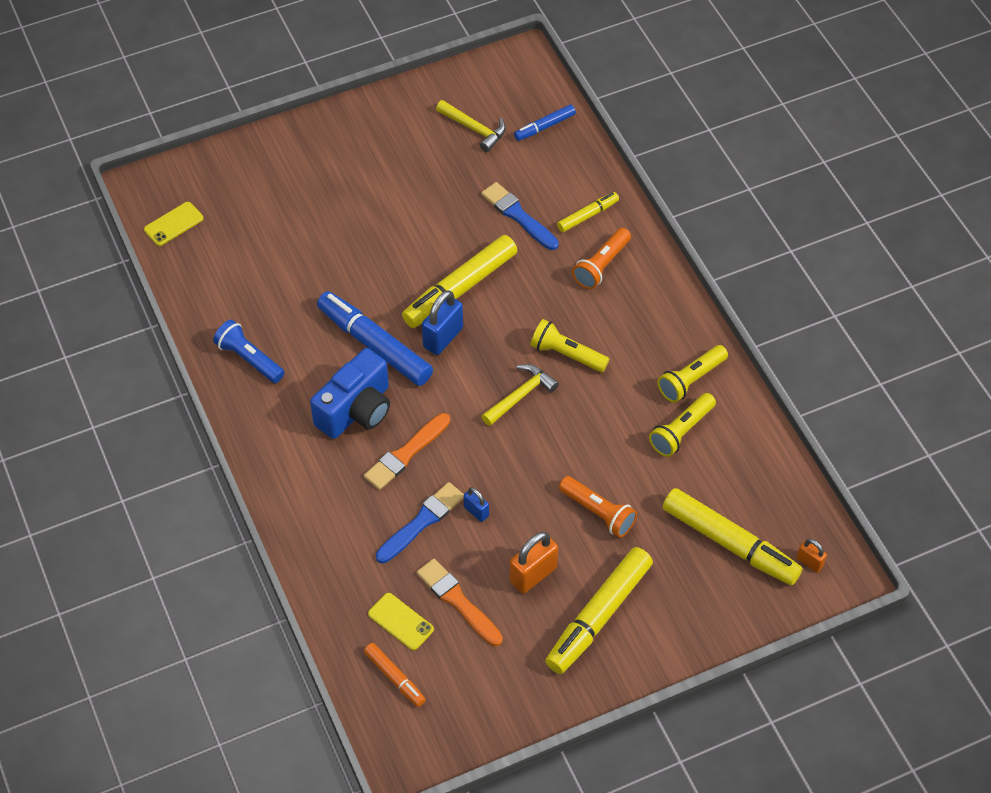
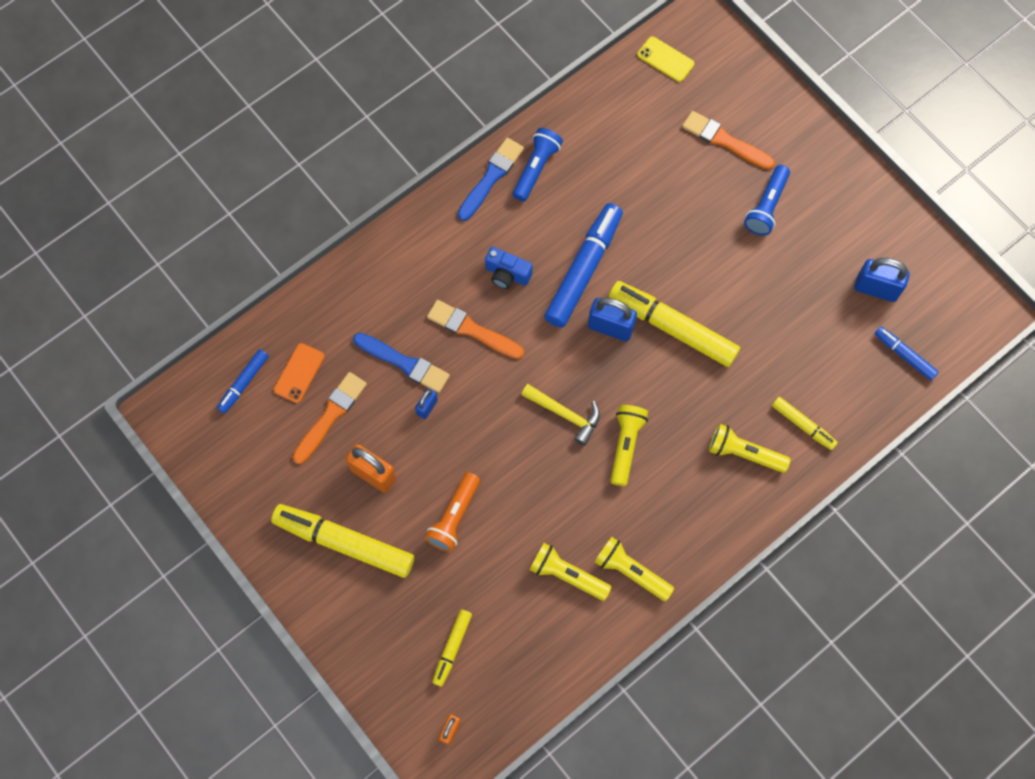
camera: 75 degrees right, 15 degrees up
(282, 200) = (724, 140): none -> orange brush
(356, 410) = (507, 274): blue camera -> blue camera, size x0.57
(363, 186) = (766, 206): none -> blue flashlight
(394, 678) = (244, 383): orange marker -> blue marker
(400, 621) = (299, 373): yellow phone -> orange phone
(474, 129) = (876, 288): yellow hammer -> blue padlock
(518, 215) = (780, 358): blue brush -> blue brush (491, 177)
(601, 265) = (744, 453): orange flashlight -> yellow flashlight
(730, 543) = (452, 648): yellow marker -> yellow marker, size x0.52

